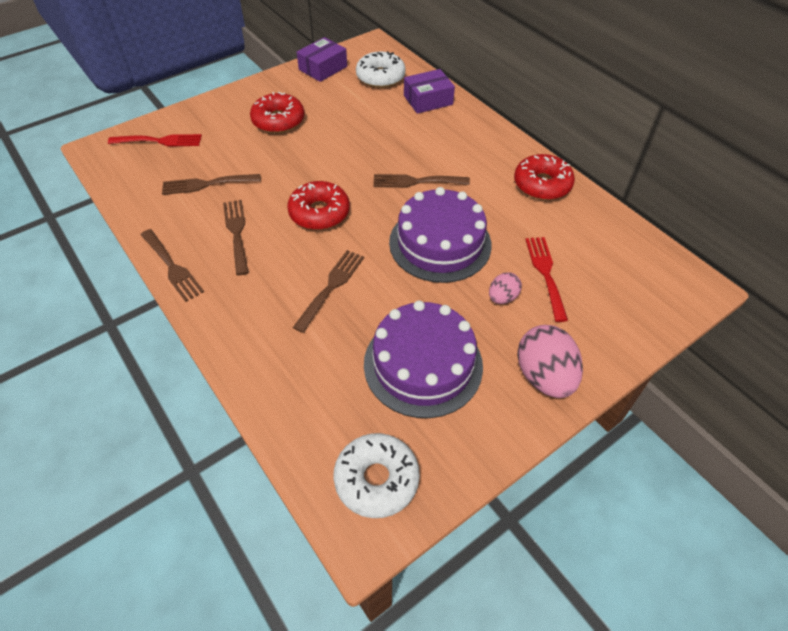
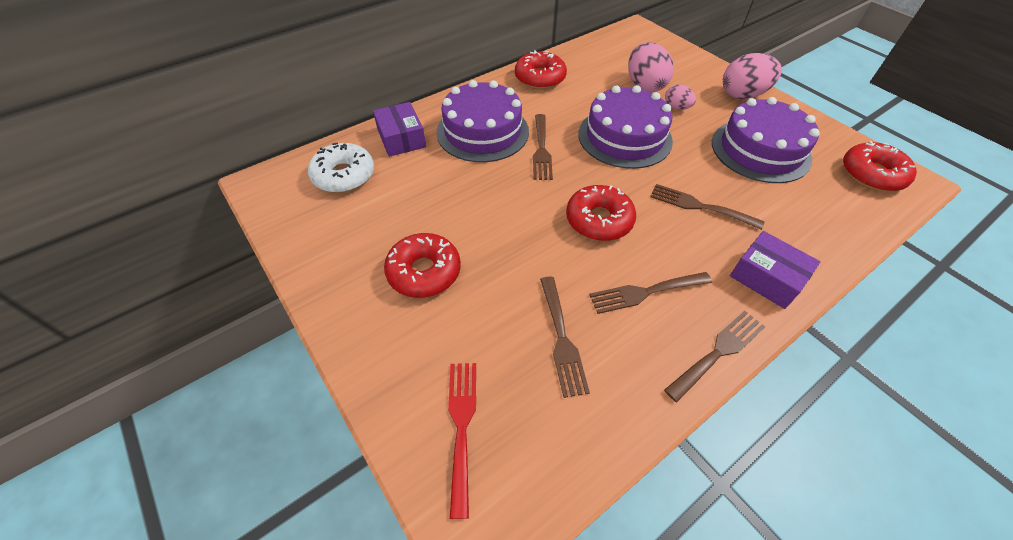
camera: 90 degrees left, 0 degrees up
(323, 68) = (305, 232): purple box -> purple box (766, 278)
(376, 479) = (872, 174): white donut -> red donut
(441, 145) = (482, 131): none -> purple cake
(545, 273) = (644, 86): red fork -> pink egg

